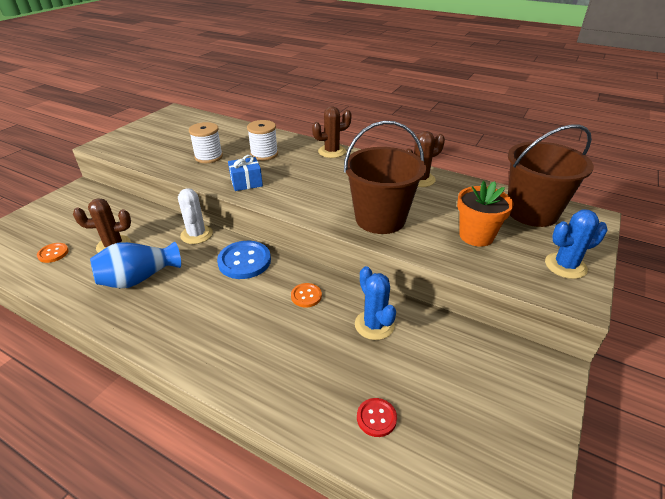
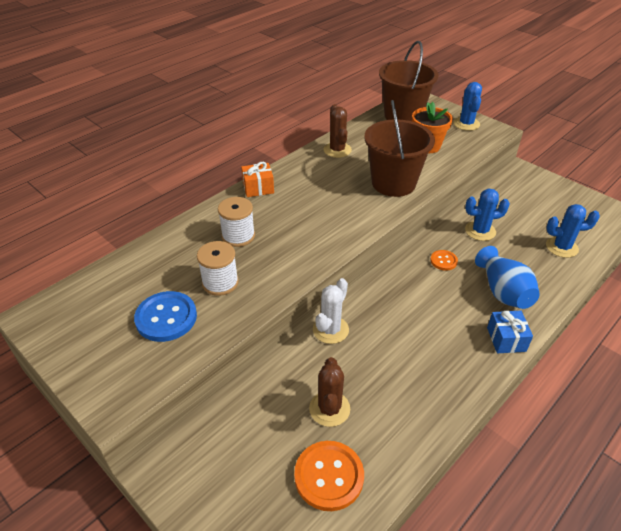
camera: 75 degrees left, 5 degrees up
(53, 253) = (329, 476): orange button -> orange button, size x1.85
(139, 278) = (398, 380): blue vase -> blue vase (503, 292)
(196, 234) = (330, 330): white cactus -> white cactus turned 60 degrees counterclockwise
(244, 261) = (387, 295): blue button -> blue button (166, 318)
(246, 182) = (299, 255): blue gift -> blue gift (506, 339)
(332, 151) = (258, 188): brown cactus -> orange gift
(376, 418) = (561, 247): red button -> blue cactus

